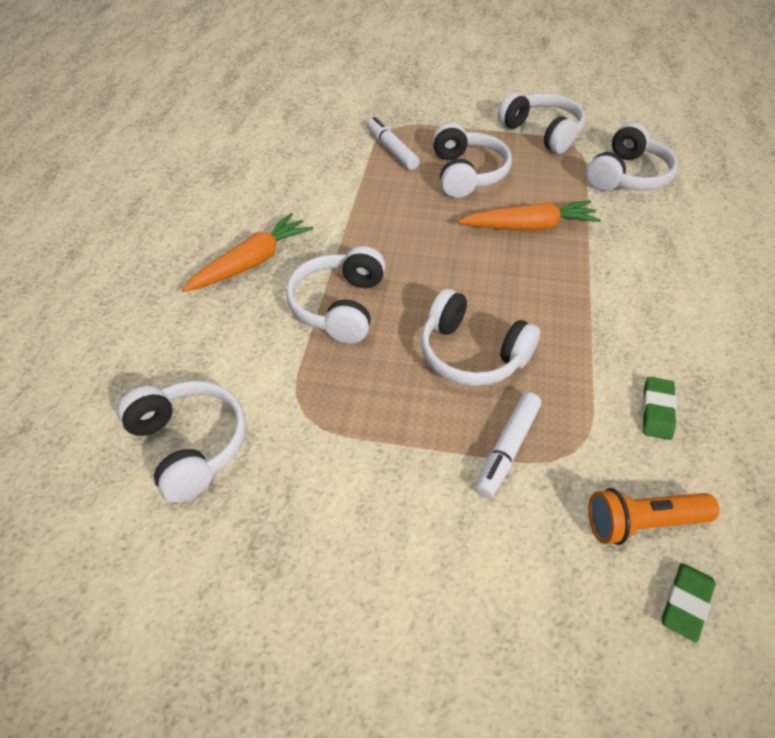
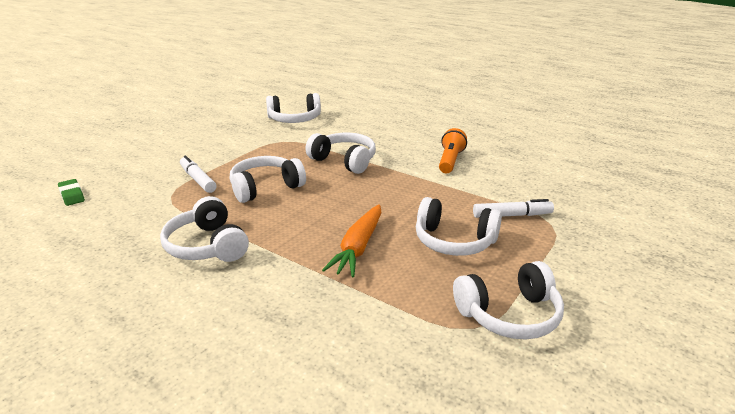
camera: 115 degrees right, 20 degrees down
(251, 263) = (404, 145): orange carrot -> none
(627, 176) = (389, 343): white headphones -> white headphones (207, 246)
(642, 523) = (113, 199): orange flashlight -> orange flashlight (450, 161)
(657, 411) = (152, 231): green eraser -> none

